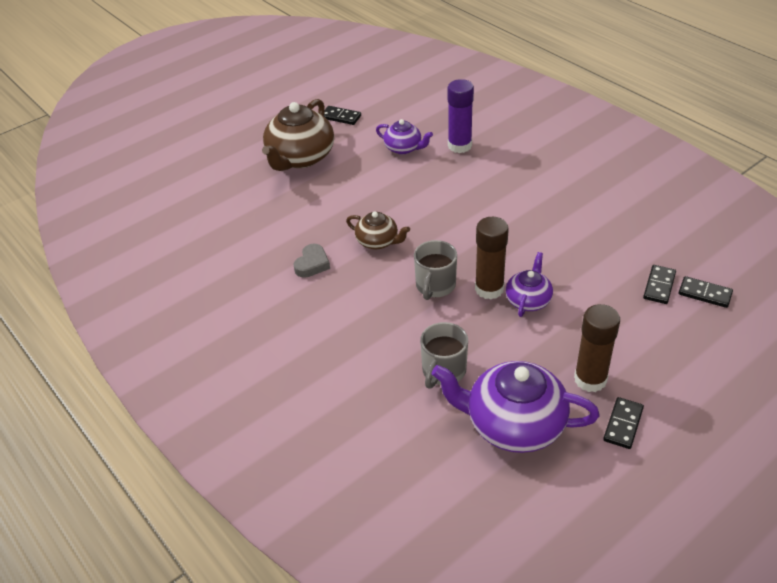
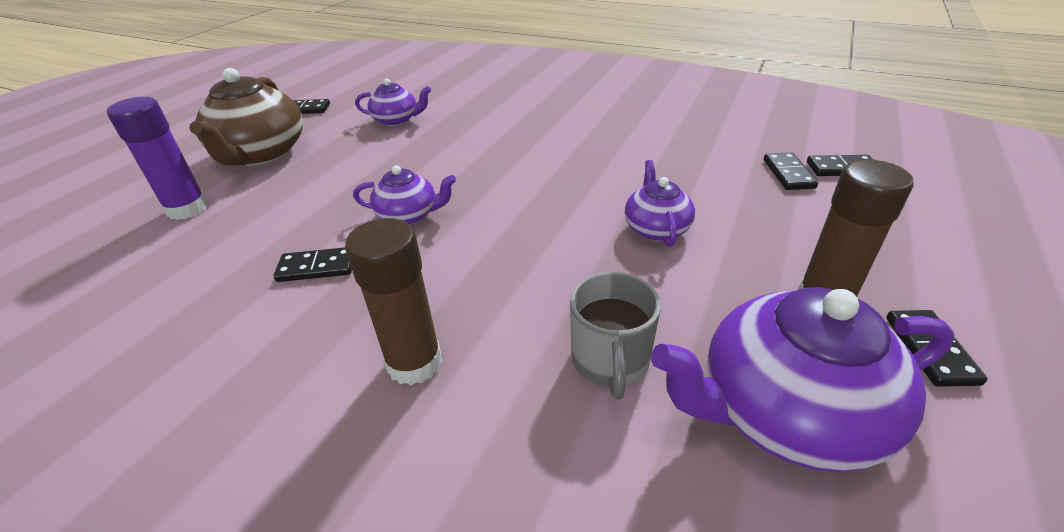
camera: 25 degrees left, 5 degrees down
(312, 264) = (317, 267): grey heart -> black domino
(378, 241) = (409, 215): brown teapot -> purple teapot
(435, 286) = (520, 245): grey mug -> none
(459, 146) = (462, 106): purple glue stick -> purple glue stick (187, 209)
(489, 289) = (596, 229): brown glue stick -> brown glue stick (414, 363)

